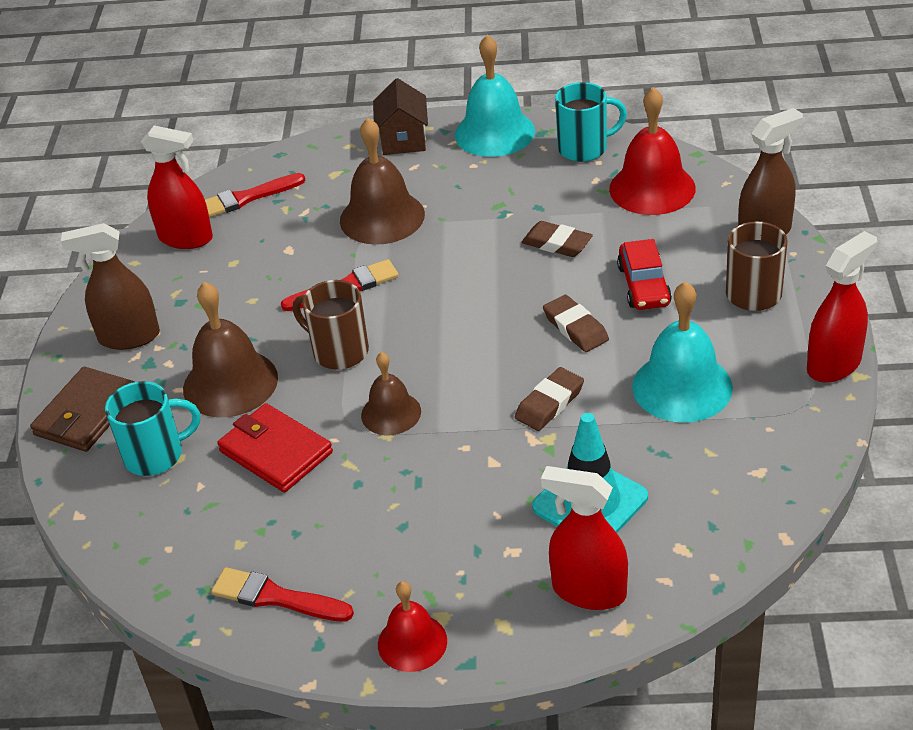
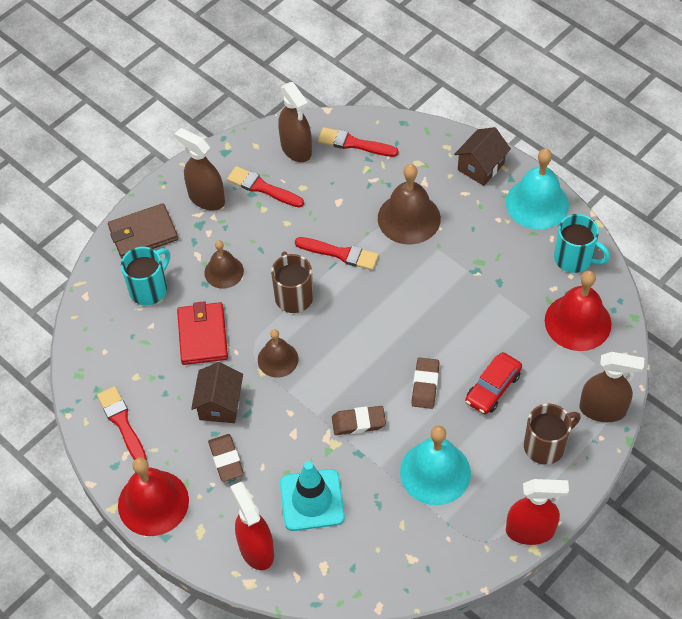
camera: 40 degrees right, 15 degrees up
(156, 455) = (149, 289): turquoise mug -> turquoise mug turned 75 degrees counterclockwise
(186, 238) = (296, 149): red spray bottle -> brown spray bottle
(186, 289) = (262, 188): none -> red brush
(230, 383) = (224, 271): brown bell -> brown bell, size x0.61
(375, 496) = (220, 404): none -> brown house
(412, 642) = (153, 502): red bell -> red bell, size x1.64
(557, 243) = (480, 317): brown eraser -> brown eraser (226, 459)

